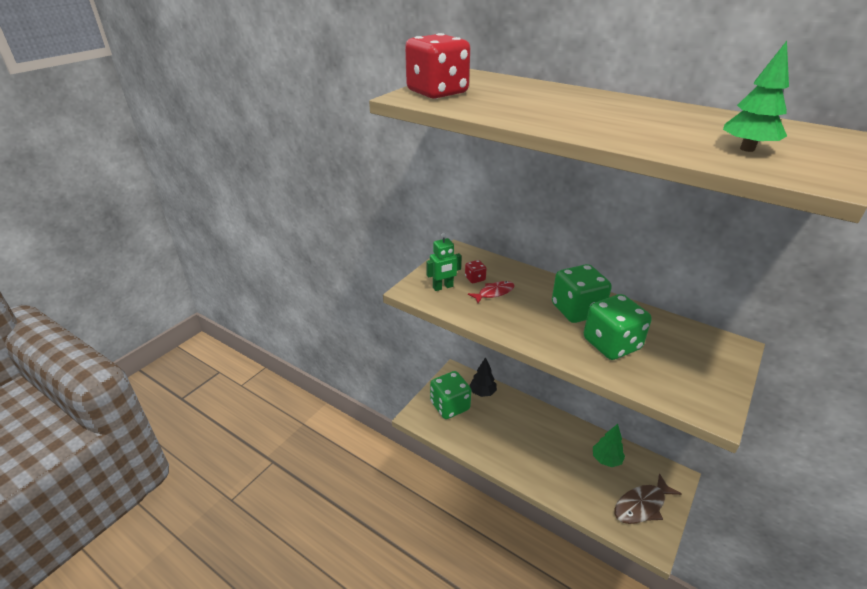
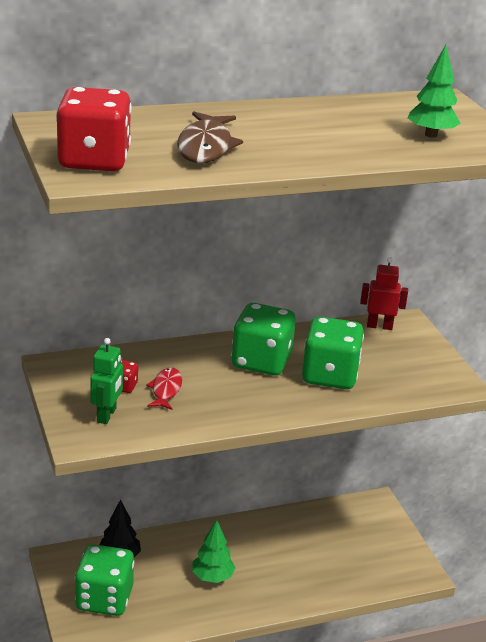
camera: 55 degrees left, 5 degrees down
(606, 460) = (311, 532): green tree -> green tree (212, 577)
(642, 505) = (380, 549): brown fish -> brown fish (205, 147)
(705, 337) = (379, 326): none -> red robot

